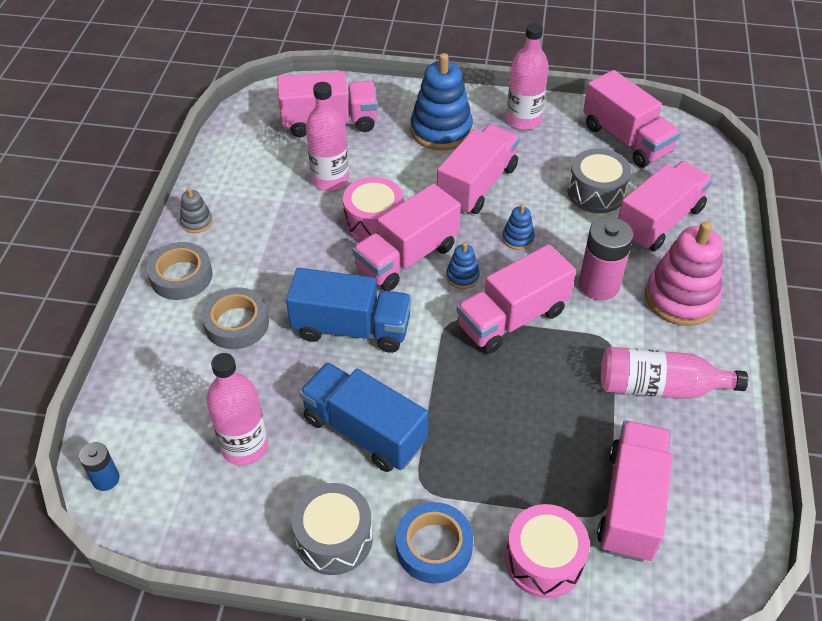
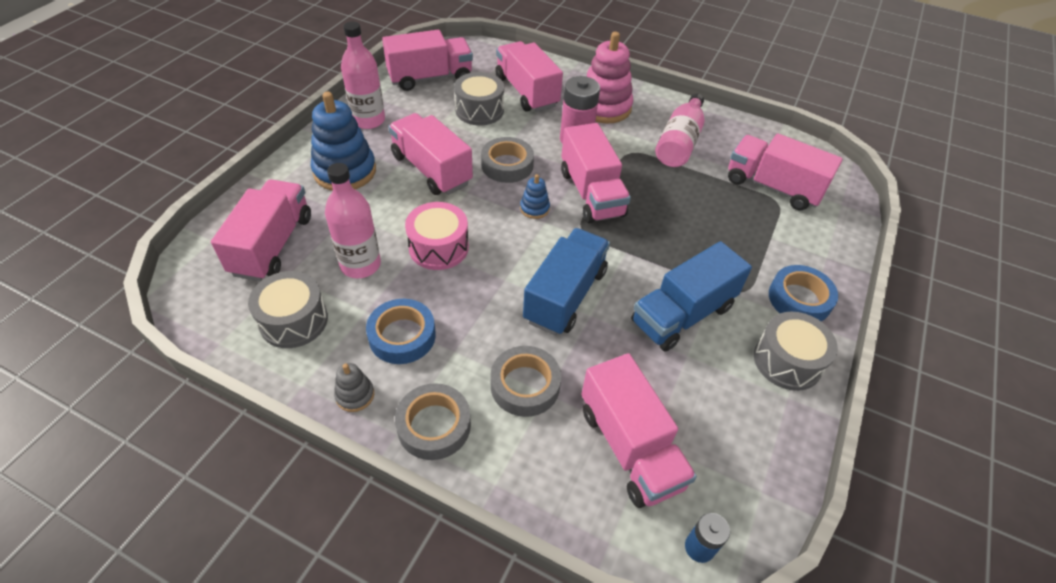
camera: 75 degrees left, 0 degrees up
(244, 446) = (681, 408): pink bottle -> none
(256, 163) = (294, 320): none -> grey drum
(263, 230) = (402, 336): none -> blue tape
(407, 257) = (495, 237): pink truck -> pink truck (630, 447)
(518, 238) = (507, 165): blue stacking toy -> grey tape
(544, 560) = (814, 242): pink drum -> none

